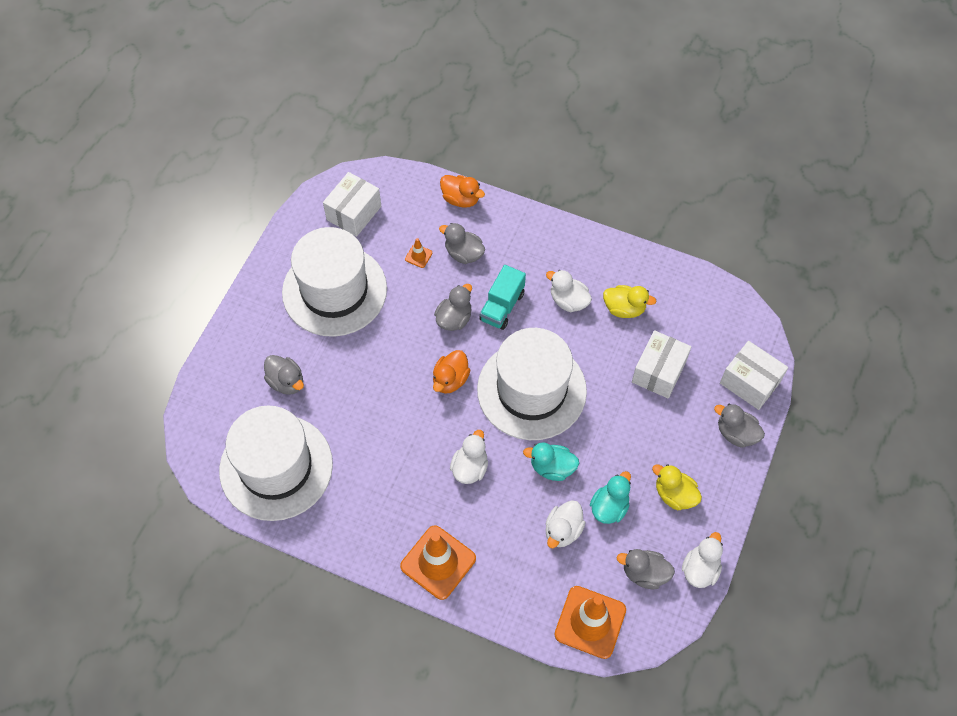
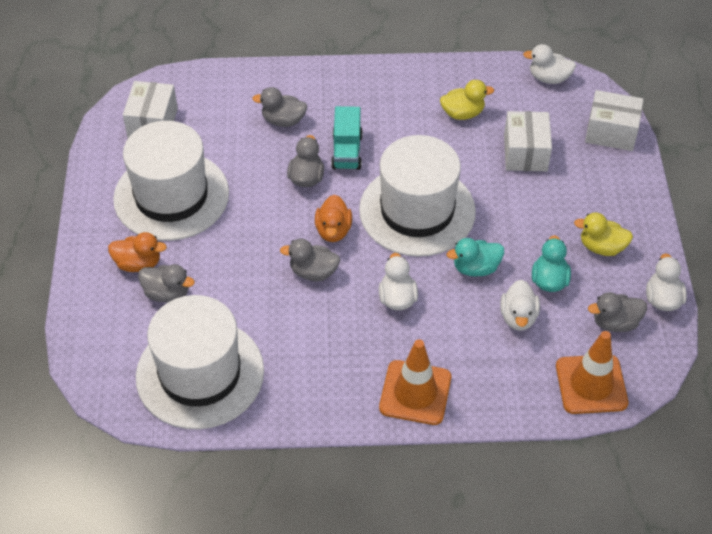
camera: 25 degrees left, 10 degrees down
(418, 256) = (239, 137): orange traffic cone -> none
(461, 199) = (253, 76): orange duck -> orange duck (138, 263)
(568, 301) = (407, 125): white duck -> white duck (548, 78)
(736, 433) = (624, 177): grey duck -> grey duck (313, 272)

